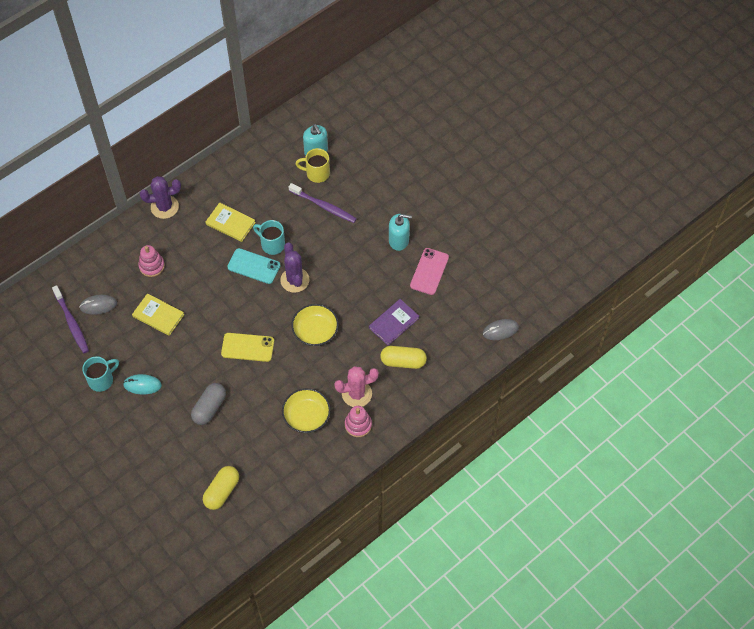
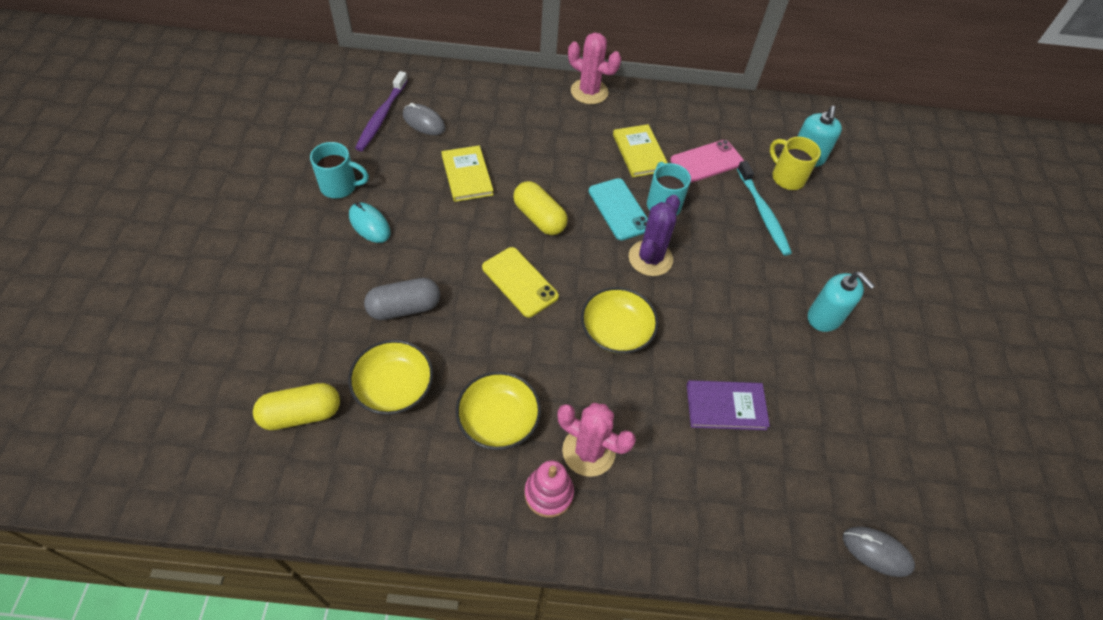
camera: 40 degrees right, 5 degrees down
(152, 266) = (515, 129): pink stacking toy -> none
(164, 207) = (589, 92): purple cactus -> pink cactus
(247, 444) = (394, 386): none -> yellow bowl
(324, 206) = (763, 213): purple toothbrush -> turquoise toothbrush
(403, 361) = (691, 466): yellow capsule -> yellow capsule (539, 218)
(429, 271) = (834, 385): pink phone -> pink phone (706, 161)

